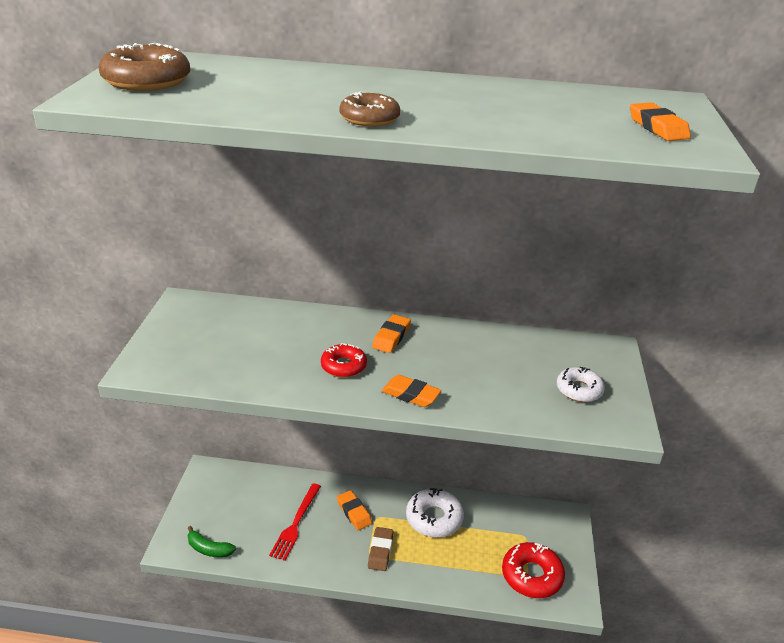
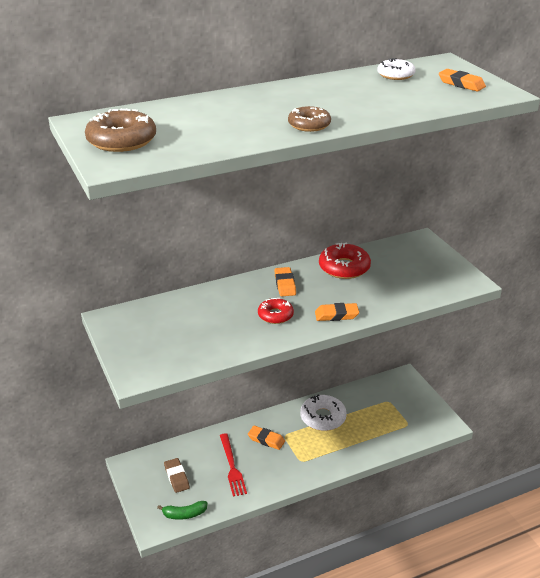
camera: 30 degrees left, 0 degrees up
(380, 551) = (306, 455): brown eraser -> brown eraser (176, 477)
(531, 575) = (411, 422): red donut -> red donut (344, 267)
(579, 390) = (427, 272): white donut -> white donut (395, 75)

